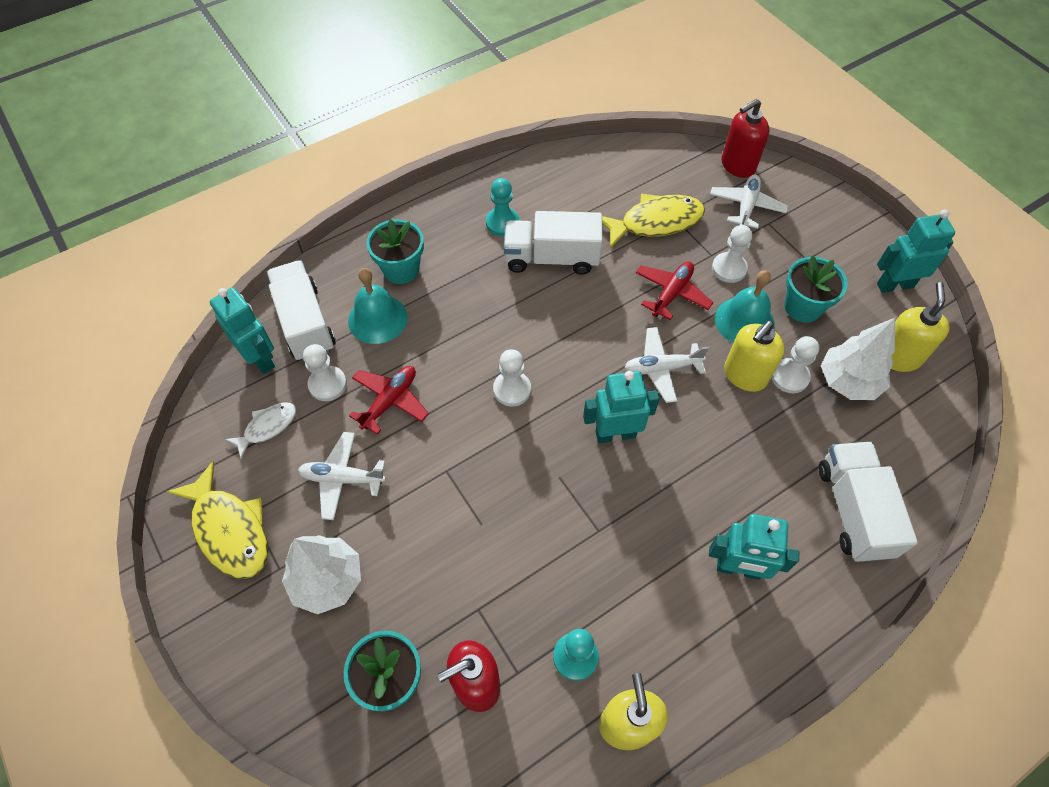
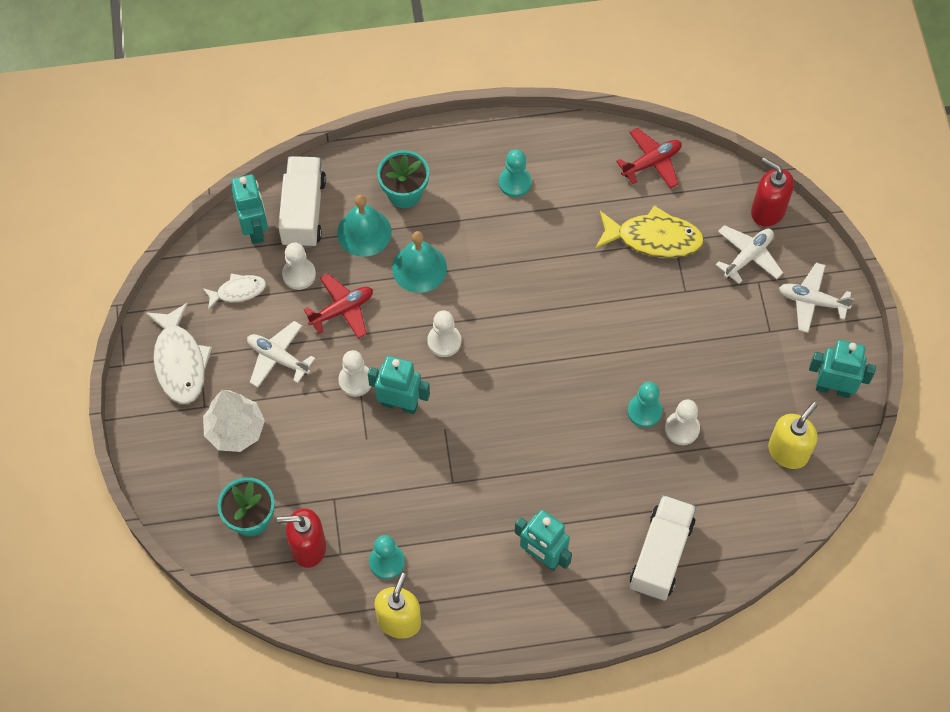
camera: 25 degrees right, 5 degrees up
(230, 530) = (180, 362): yellow fish -> white fish
(551, 258) = (540, 235): white truck -> none
(615, 434) = (507, 414): turquoise robot -> turquoise robot (400, 404)
(661, 368) = (578, 375): white plane -> white plane (812, 301)
(671, 293) = (626, 313): red plane -> red plane (651, 162)
(729, 268) = (692, 311): white pawn -> white pawn (355, 380)
(737, 165) = (767, 211): red soap dispenser -> red soap dispenser turned 45 degrees clockwise
(744, 321) = (675, 364): turquoise bell -> turquoise bell (419, 268)
(745, 375) = (644, 411): yellow soap dispenser -> turquoise pawn
(802, 307) = (735, 373): turquoise flower pot -> none
(848, 381) = (729, 454): white tree -> none

